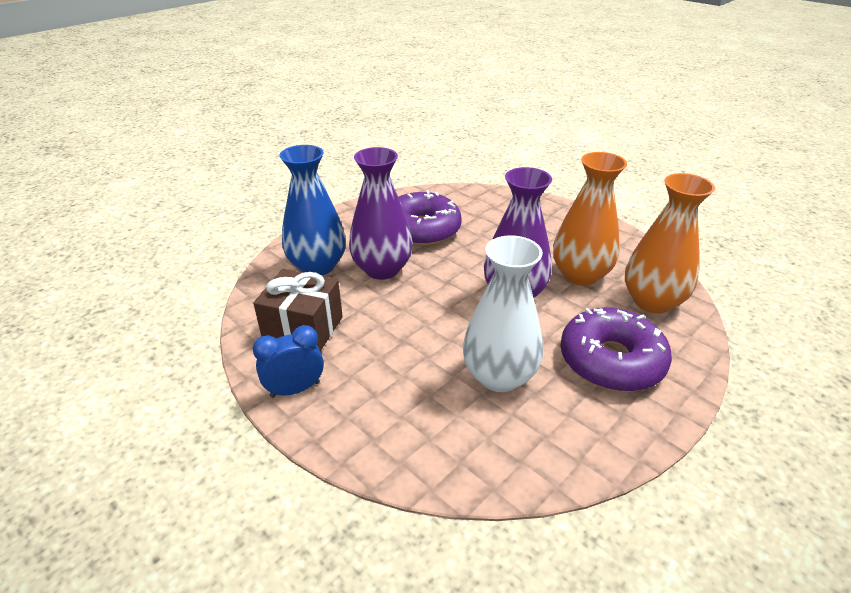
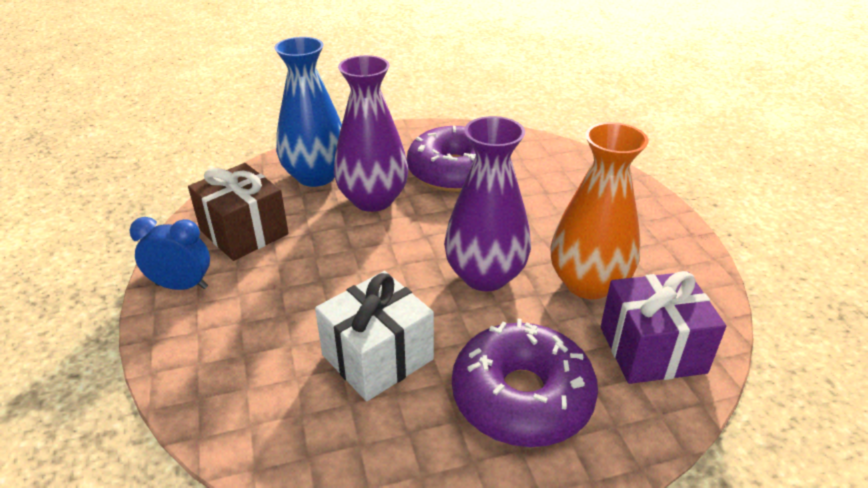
camera: 30 degrees right, 0 degrees up
(499, 376) = (377, 357): white vase -> white gift
(652, 301) = (652, 349): orange vase -> purple gift

